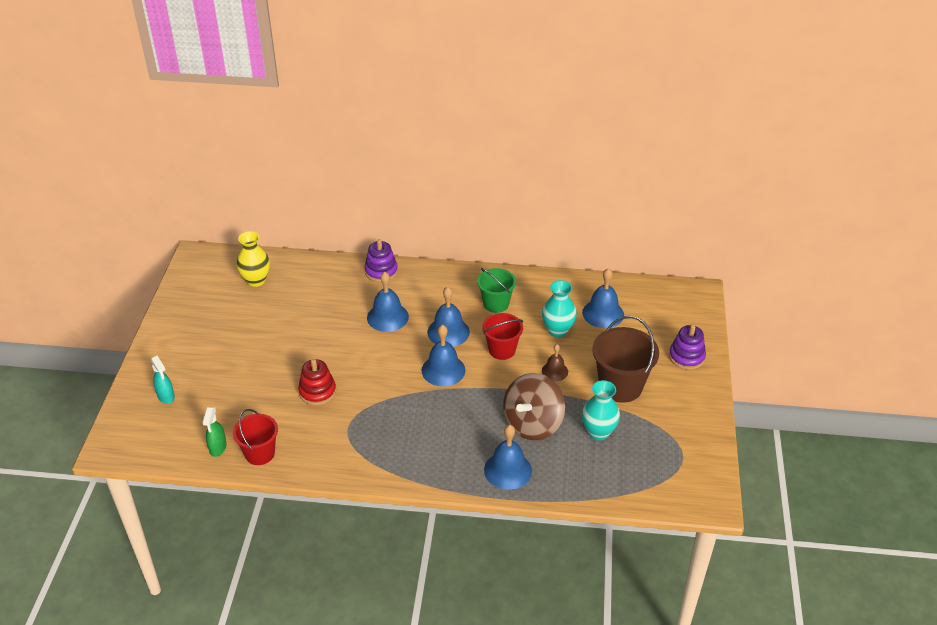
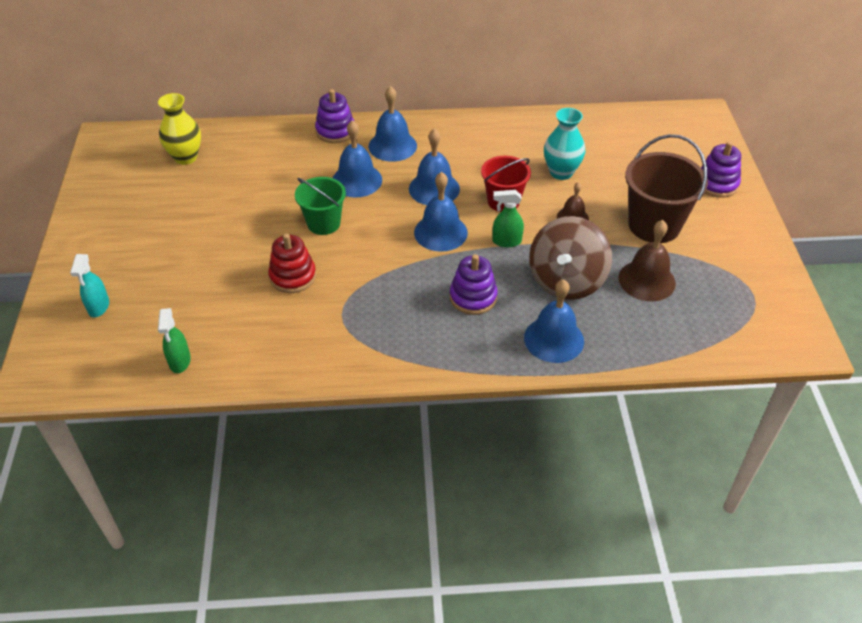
camera: 10 degrees left, 5 degrees up
(166, 397) = (98, 307): turquoise spray bottle -> turquoise spray bottle turned 45 degrees clockwise
(260, 453) = (236, 361): red bucket -> none
(454, 427) = (473, 297): none -> purple stacking toy
(494, 384) = (506, 241): none -> green spray bottle
(496, 304) = (480, 151): green bucket -> green bucket (323, 223)
(598, 432) = (647, 280): turquoise vase -> brown bell
(603, 313) = (606, 148): blue bell -> blue bell (392, 146)

